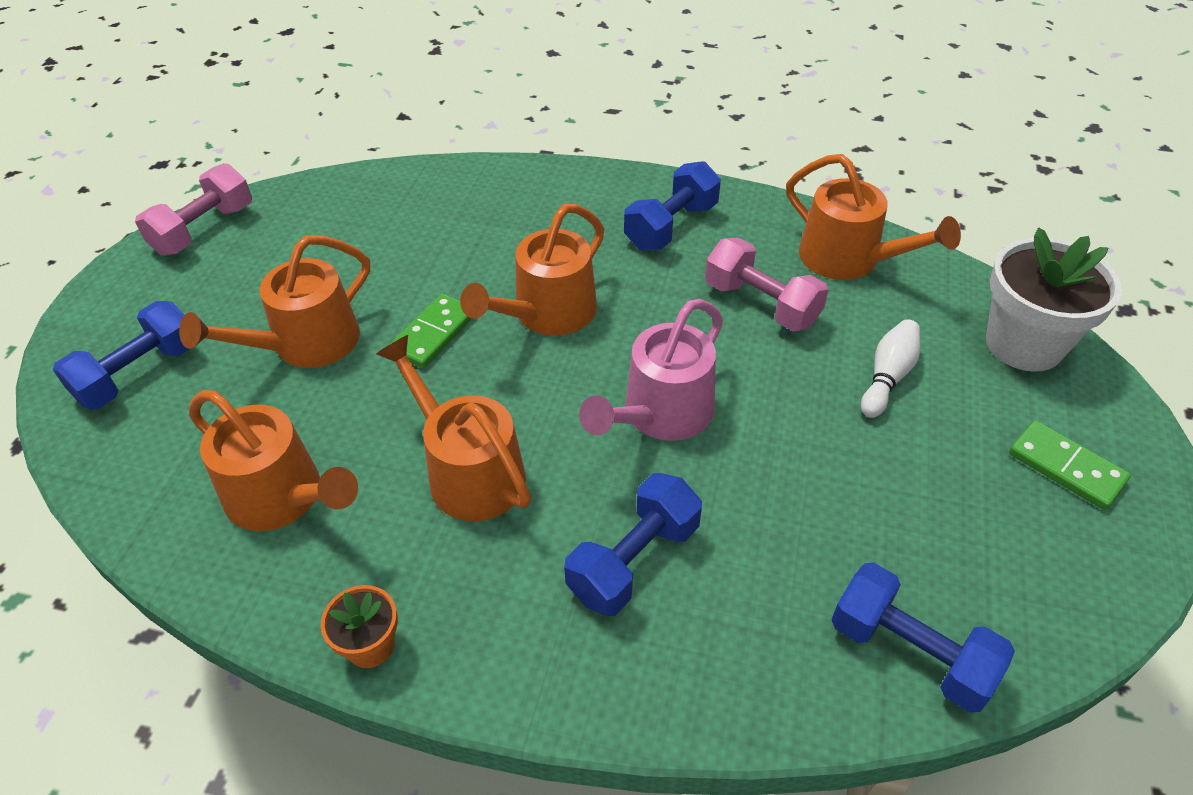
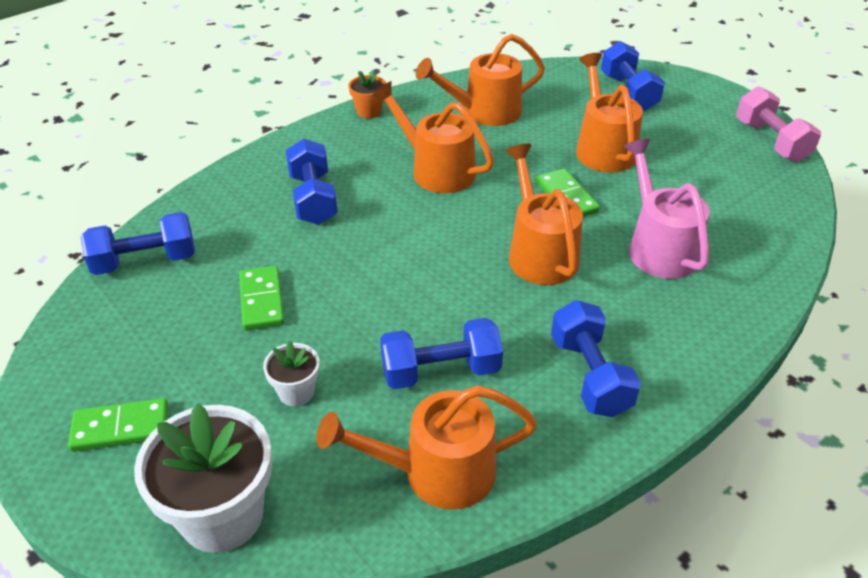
camera: 125 degrees right, 5 degrees down
(468, 471) = (436, 170): orange watering can -> orange watering can turned 135 degrees counterclockwise
(661, 415) = (394, 258): pink watering can -> pink watering can (658, 247)
(761, 304) = (441, 371): pink dumbbell -> blue dumbbell
(831, 481) = (261, 300): none -> green domino
(887, 377) = (296, 392): white bowling pin -> white flower pot

